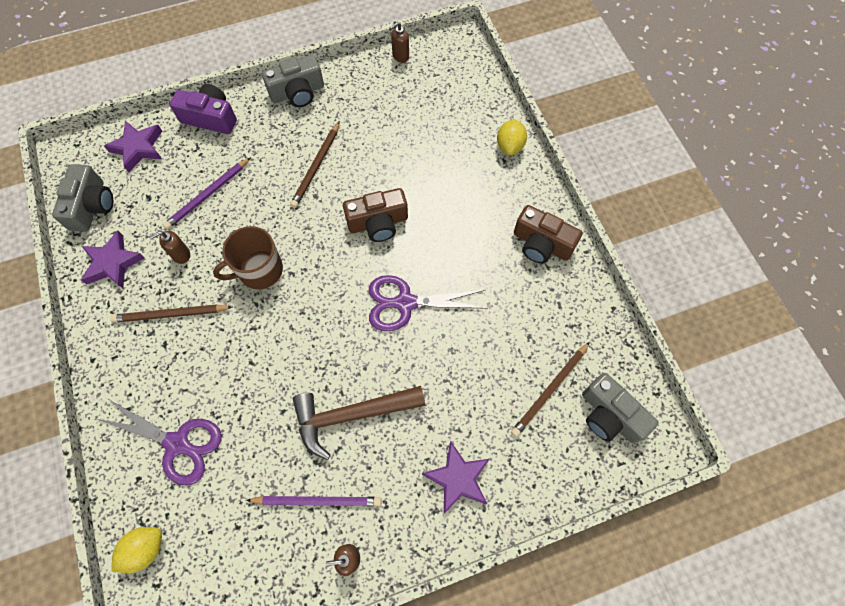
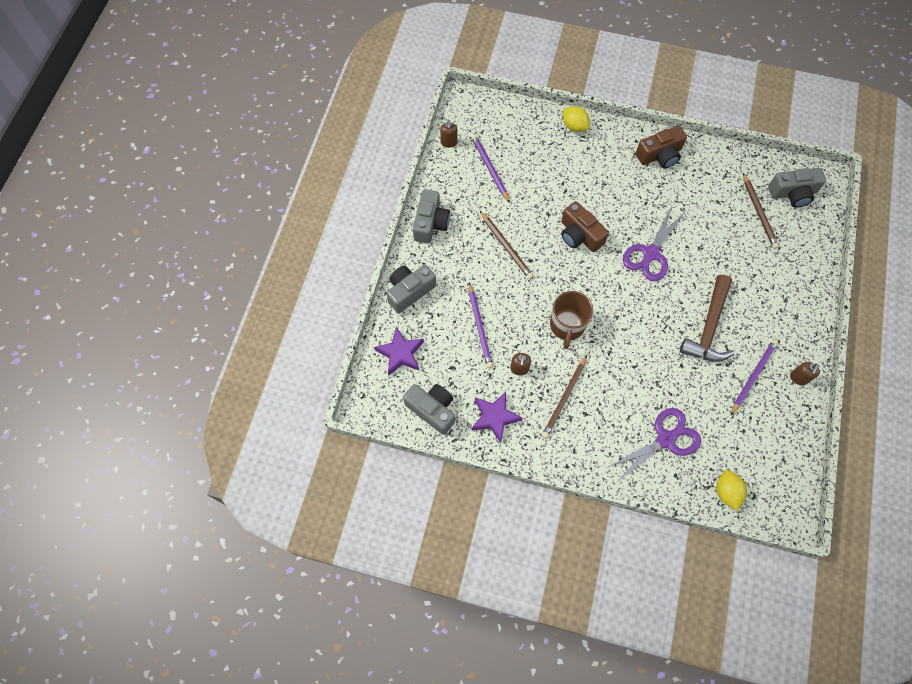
camera: 55 degrees left, 0 degrees up
(210, 118) = (409, 291): purple camera -> grey camera
(378, 223) = (579, 235): brown camera -> brown camera turned 120 degrees clockwise
(397, 104) = (490, 168): none -> purple pencil
(458, 478) = (784, 293): purple star -> none

